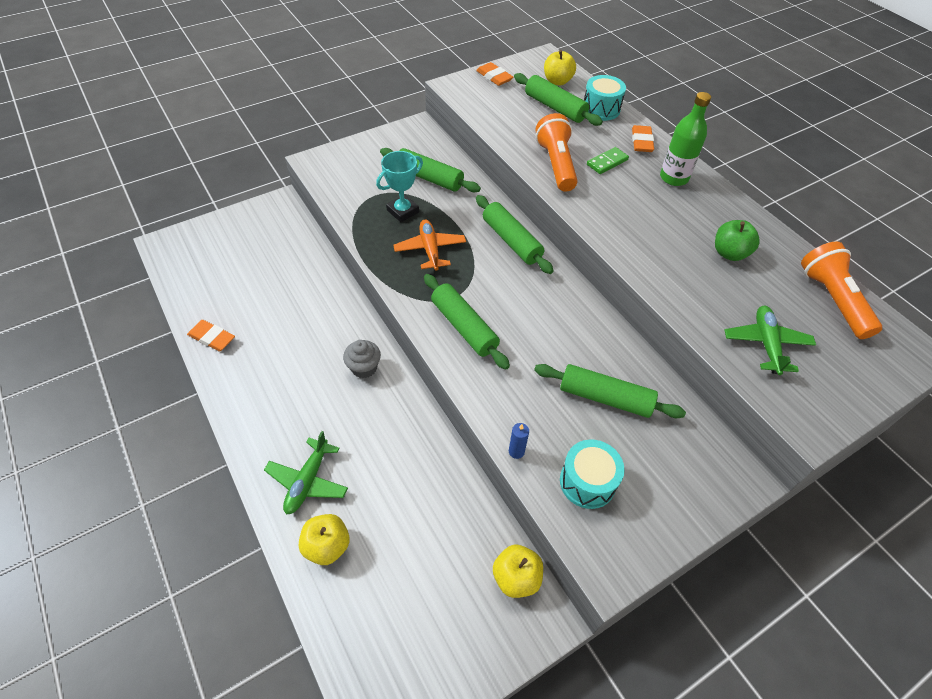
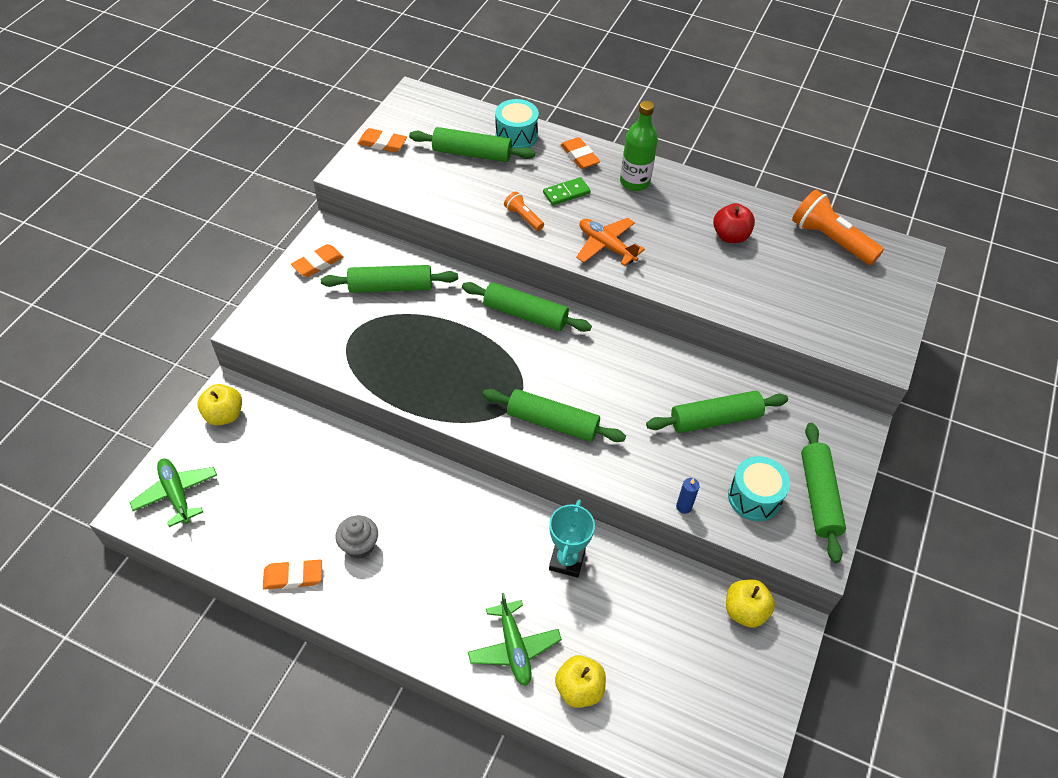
camera: 35 degrees left, 0 degrees up
(364, 368) = (473, 515): grey cupcake -> grey cupcake (359, 546)
(394, 142) = (318, 263): none -> orange eraser
(403, 211) = (396, 337): turquoise trophy -> turquoise trophy (567, 560)
(430, 249) = (457, 363): orange plane -> orange plane (606, 246)
(556, 164) = (523, 217): orange flashlight -> orange flashlight, size x0.51
(557, 81) = (450, 121): yellow apple -> yellow apple (224, 415)
(607, 162) = (566, 193): green domino -> green domino turned 45 degrees clockwise
(651, 518) = (818, 496): none -> green rolling pin
(729, 253) = (730, 236): green apple -> red apple
(766, 344) = (811, 305): green plane -> green plane (176, 494)

